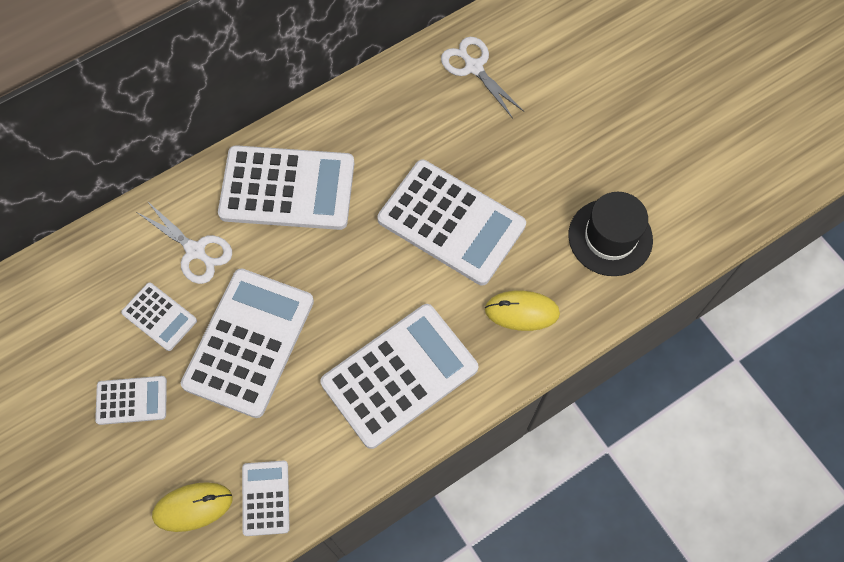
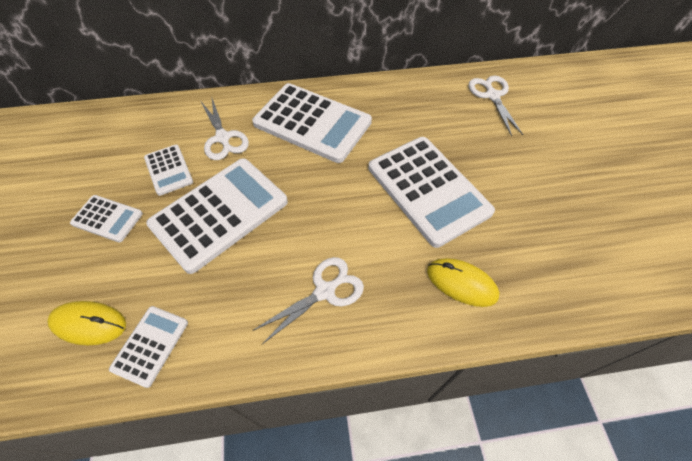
camera: 25 degrees right, 10 degrees down
(399, 375) = (325, 291): white calculator -> white scissors
(610, 237) = (570, 254): black hat -> none

